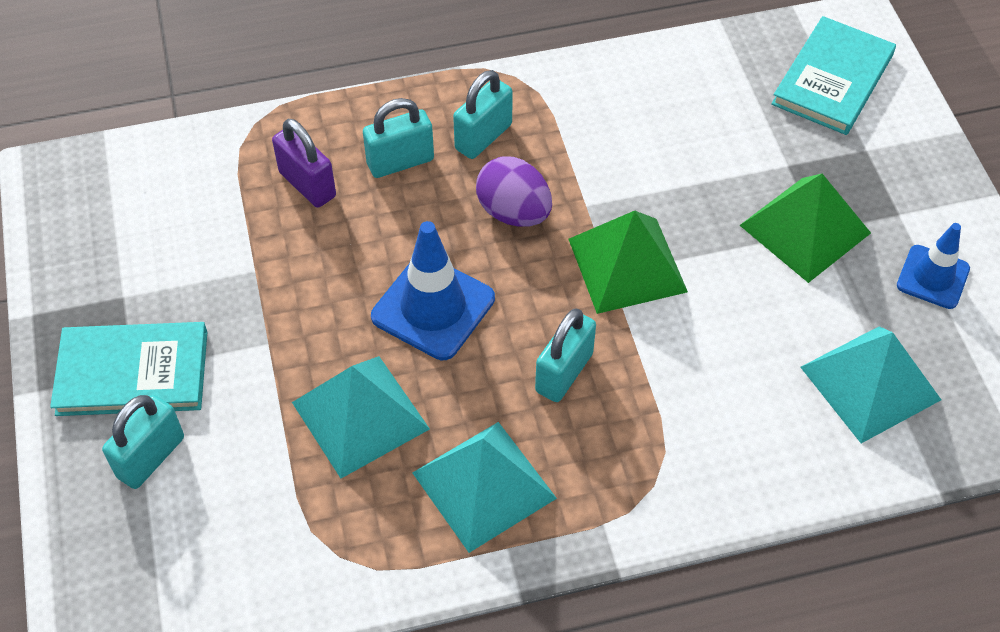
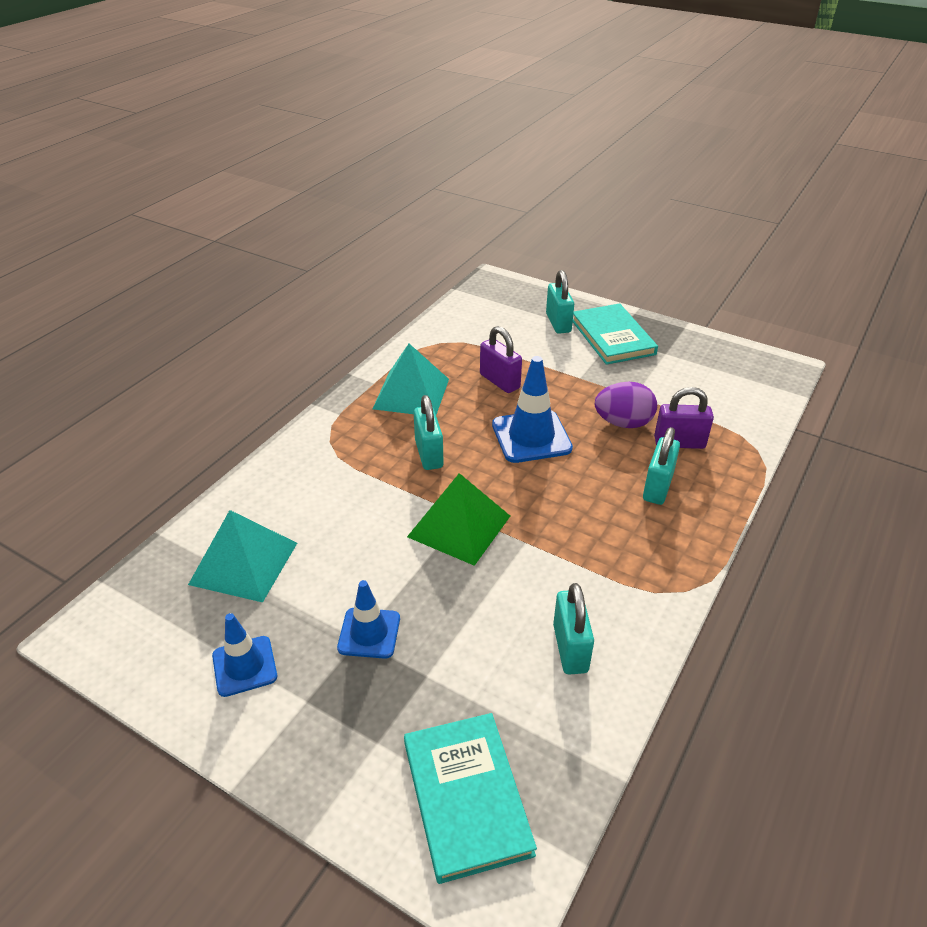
camera: 135 degrees right, 15 degrees down
(132, 372) = (612, 337): turquoise book -> turquoise book turned 60 degrees counterclockwise
(360, 415) = (499, 381): turquoise pyramid -> purple padlock
(483, 137) = (639, 535): turquoise padlock -> turquoise padlock (570, 648)
(514, 212) = (559, 507): purple egg -> purple egg (623, 423)
(805, 228) = (369, 633): green pyramid -> blue traffic cone

